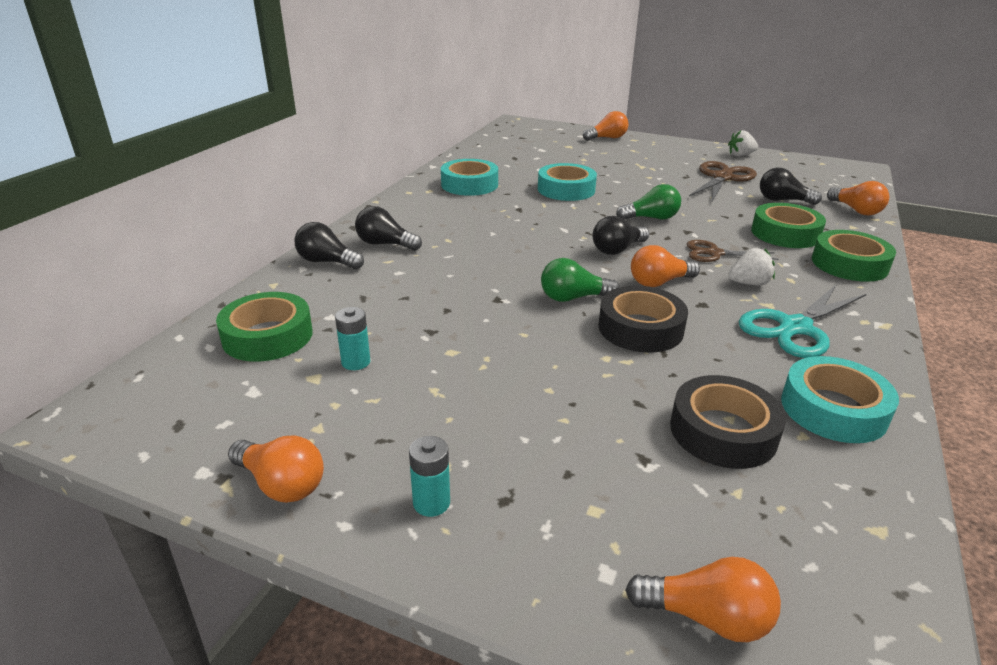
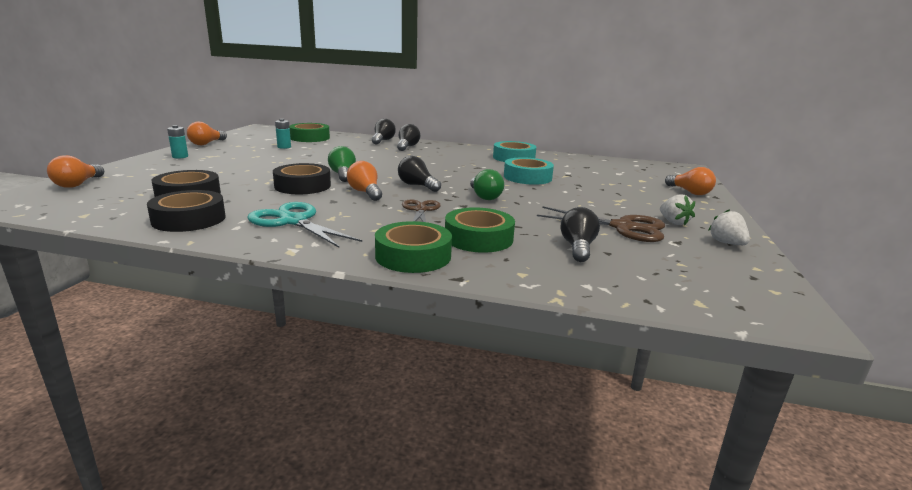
camera: 80 degrees right, 10 degrees down
(749, 283) = (366, 215): white strawberry -> white strawberry (673, 222)
(833, 409) = (189, 219): turquoise tape -> black tape
(856, 210) = (581, 284): orange light bulb -> none

